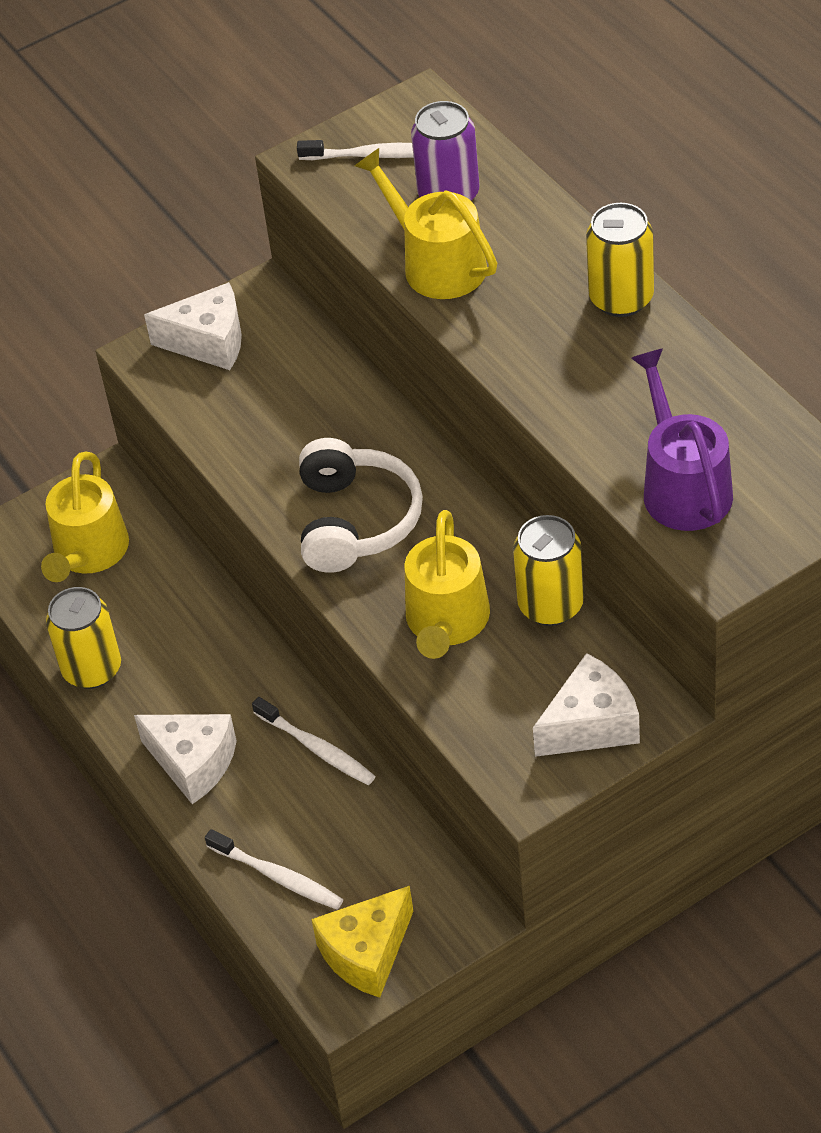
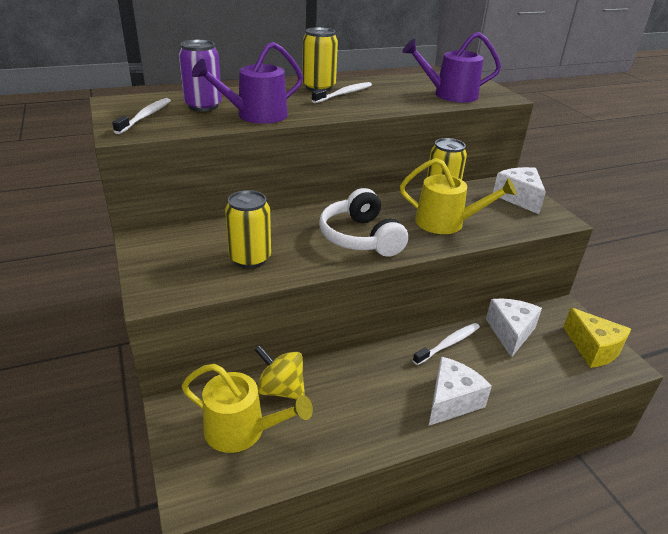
camera: 85 degrees left, 15 degrees down
(92, 669) = (355, 444): yellow can -> yellow can (250, 258)
(165, 571) = (281, 389): none -> yellow spinning top
(209, 342) = (168, 267): white cheese -> white cheese (510, 332)
(278, 876) = (542, 375): white toothbrush -> white toothbrush (344, 94)
(355, 521) = (360, 238): white headphones -> white headphones turned 120 degrees counterclockwise
(437, 264) = (256, 115): yellow watering can -> purple watering can

